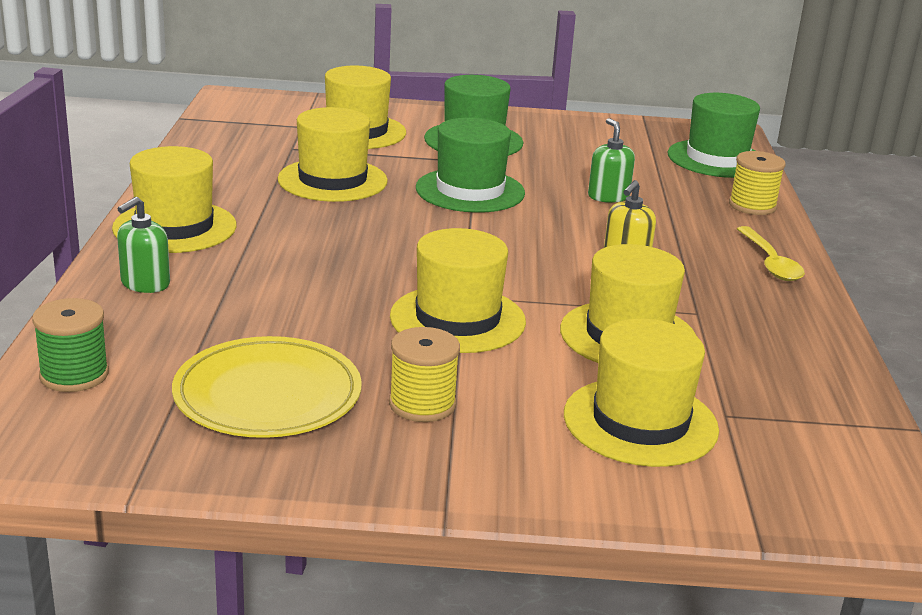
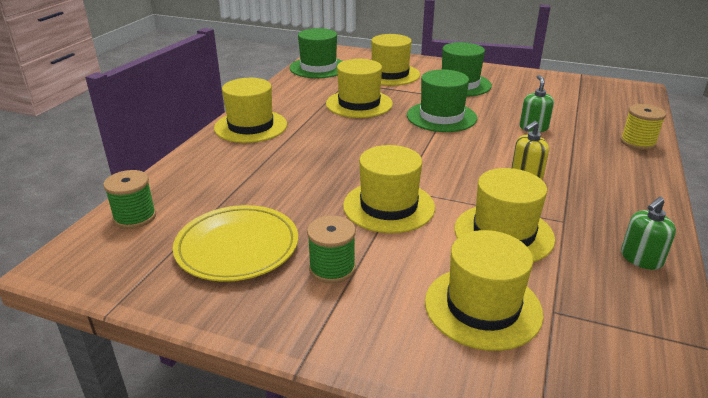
camera: 20 degrees right, 5 degrees up
(145, 284) = (212, 161): green soap dispenser -> green soap dispenser (641, 259)
(422, 404) = (332, 268): yellow spool -> green spool
(717, 159) = (623, 107): green hat -> green hat (318, 68)
(770, 263) = (636, 187): yellow spoon -> none

